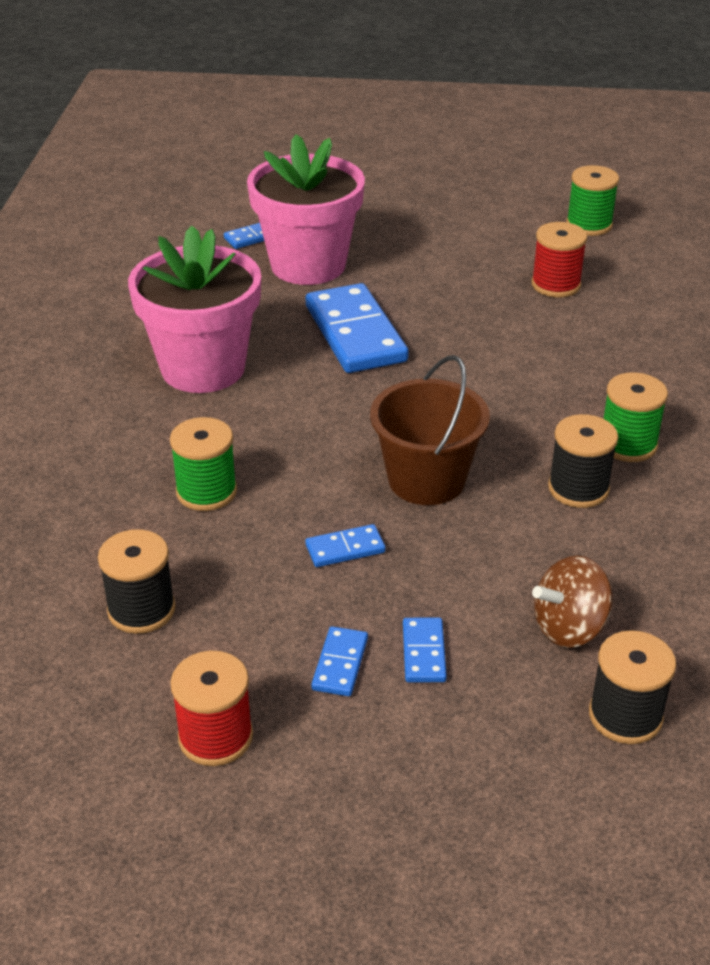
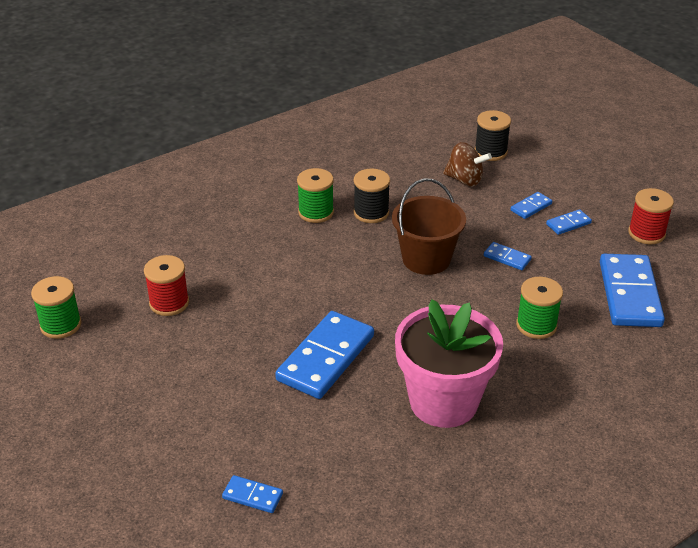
camera: 130 degrees left, 0 degrees up
(141, 610) = (629, 294): black spool -> blue domino
(308, 265) = (263, 435): pink flower pot -> none

